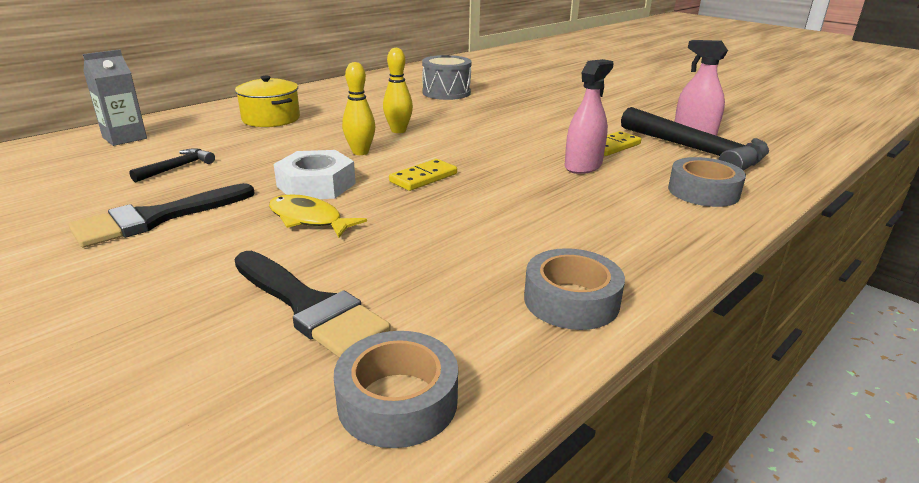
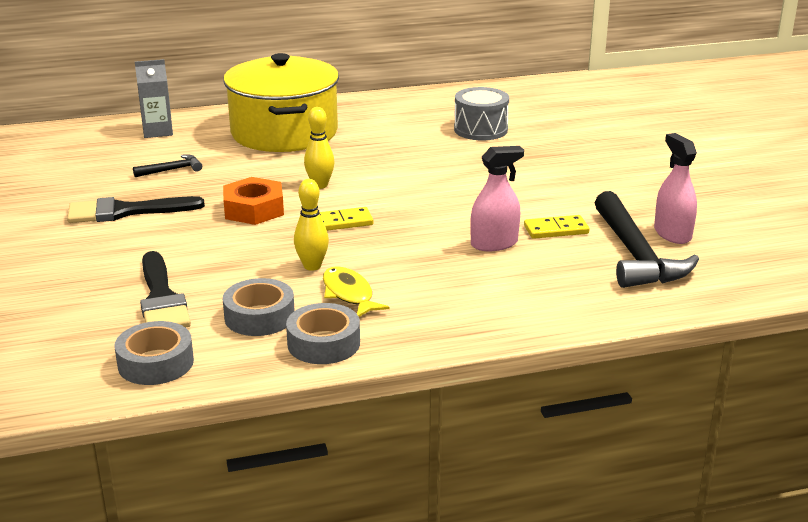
camera: 30 degrees right, 0 degrees up
(271, 119) = (284, 132): yellow pot -> yellow pot, size x1.95
(309, 219) = (220, 238): yellow fish -> yellow fish (349, 294)
(316, 185) = (254, 209): white nut -> orange nut
(398, 130) = (378, 168): yellow bowling pin -> yellow bowling pin (312, 266)
(703, 191) = (566, 295): grey tape -> grey tape (259, 316)

